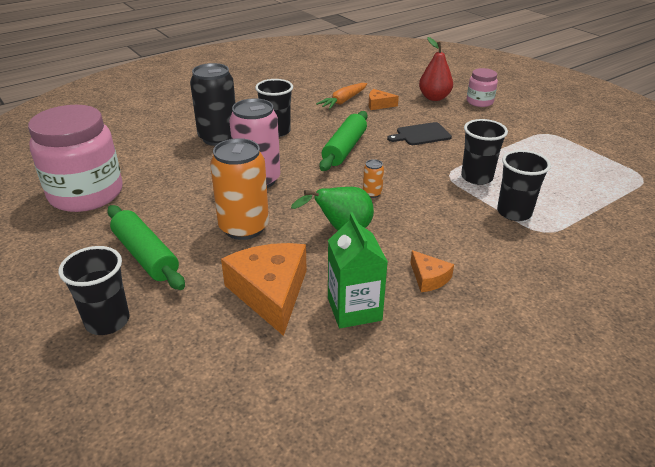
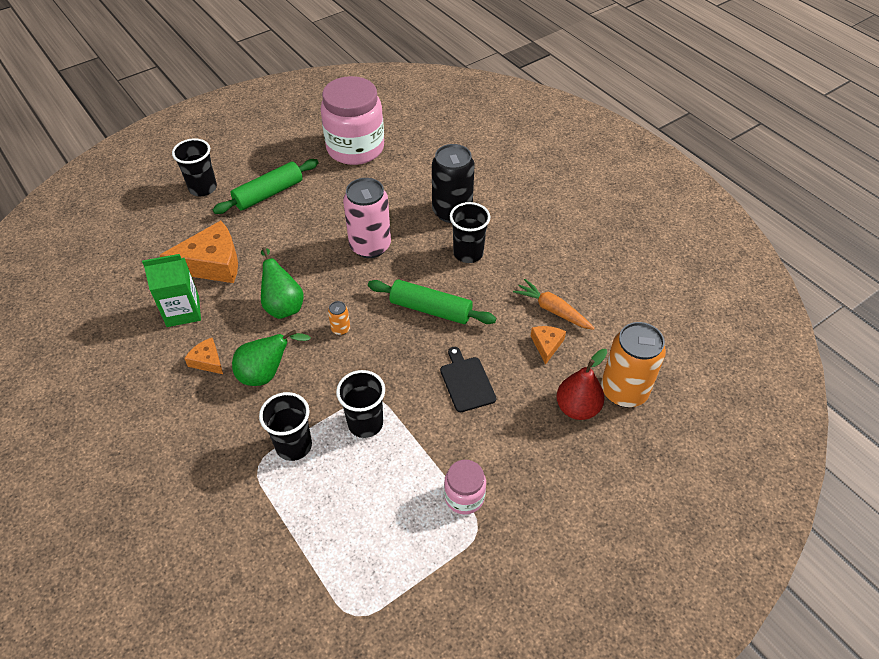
camera: 90 degrees right, 15 degrees up
(244, 227) = (296, 243): orange can -> orange can (624, 391)
(429, 278) = (207, 361): orange cheese -> orange cheese turned 75 degrees clockwise
(437, 234) = (266, 374): none -> green pear
(479, 102) = (571, 462): pink jar -> pink jar (464, 497)

